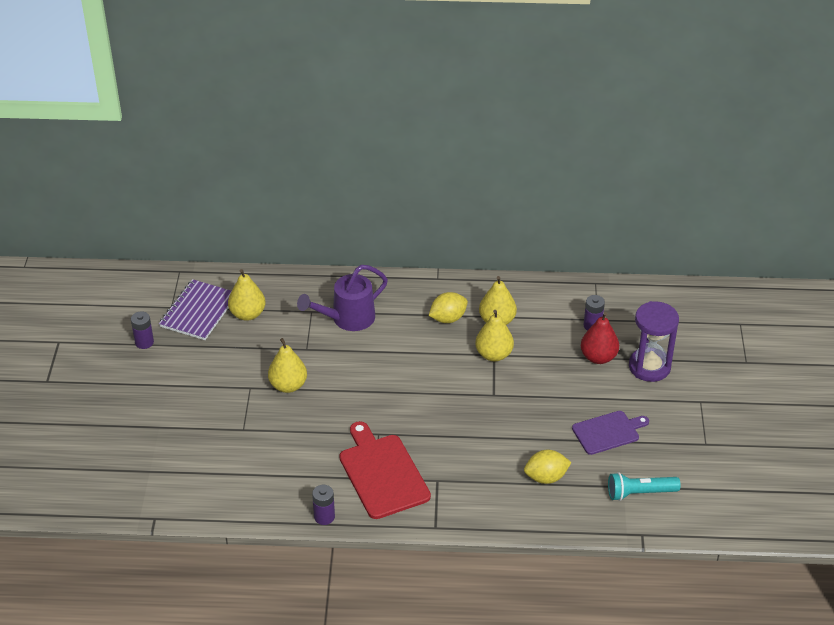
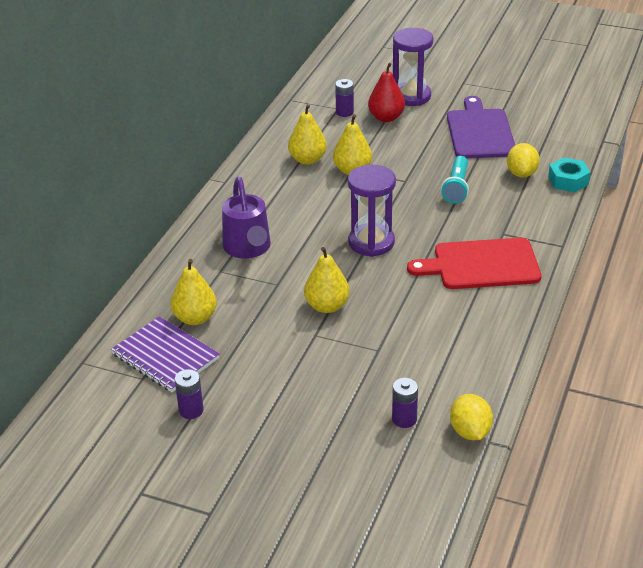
camera: 70 degrees left, 5 degrees down
(324, 517) = (527, 312): purple battery -> purple battery (404, 419)
(386, 393) = (371, 242): none -> purple hourglass
(448, 318) = (287, 186): yellow lemon -> yellow lemon (470, 431)
(550, 516) = (568, 180): none -> turquoise nut
(608, 432) = (480, 132): purple cutting board -> purple cutting board, size x1.55
(639, 493) = (556, 132): turquoise flashlight -> turquoise flashlight (456, 187)

